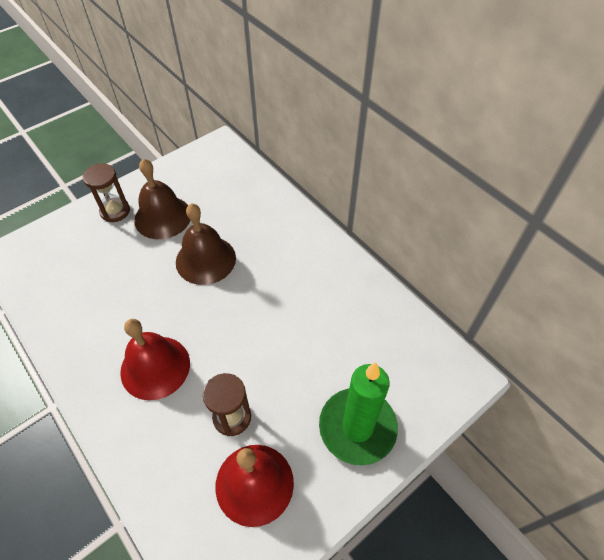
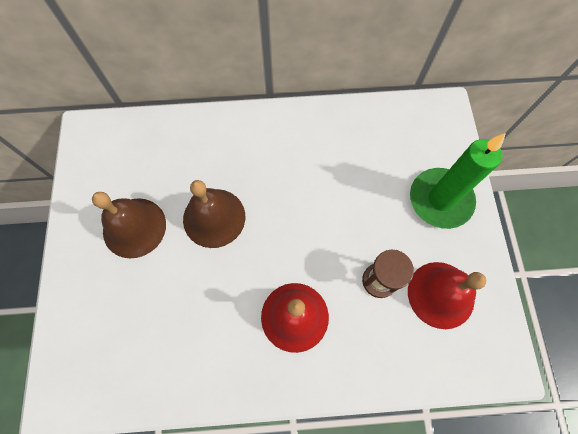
camera: 55 degrees left, 15 degrees up
(115, 211) = (89, 267): brown hourglass -> none

